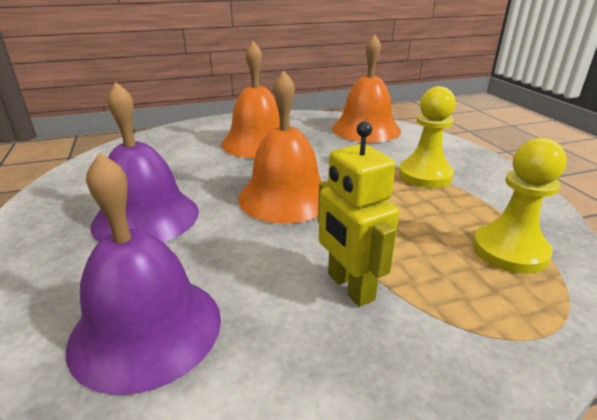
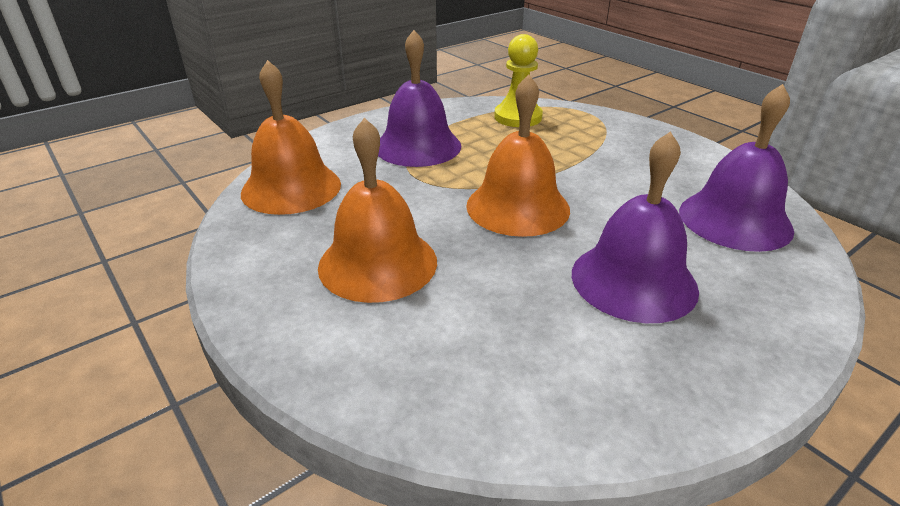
camera: 110 degrees left, 5 degrees up
(350, 287) = (611, 160): yellow robot -> none
(425, 175) = (418, 146): yellow pawn -> purple bell

